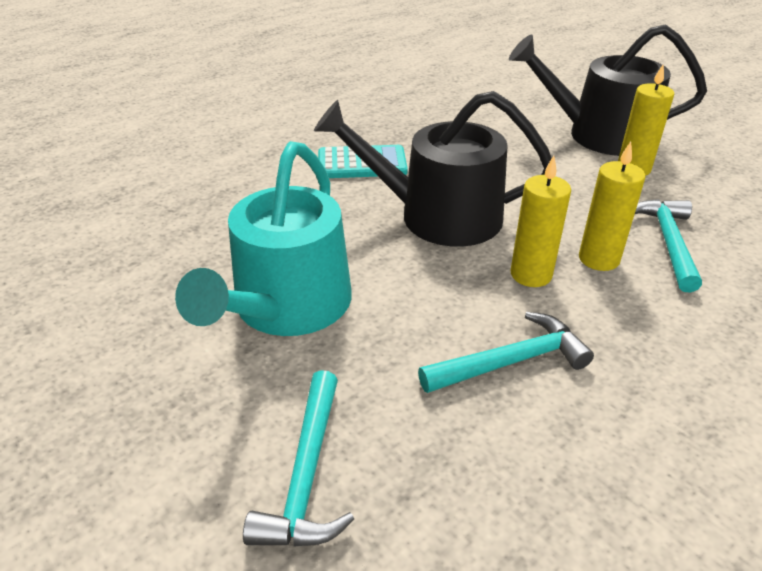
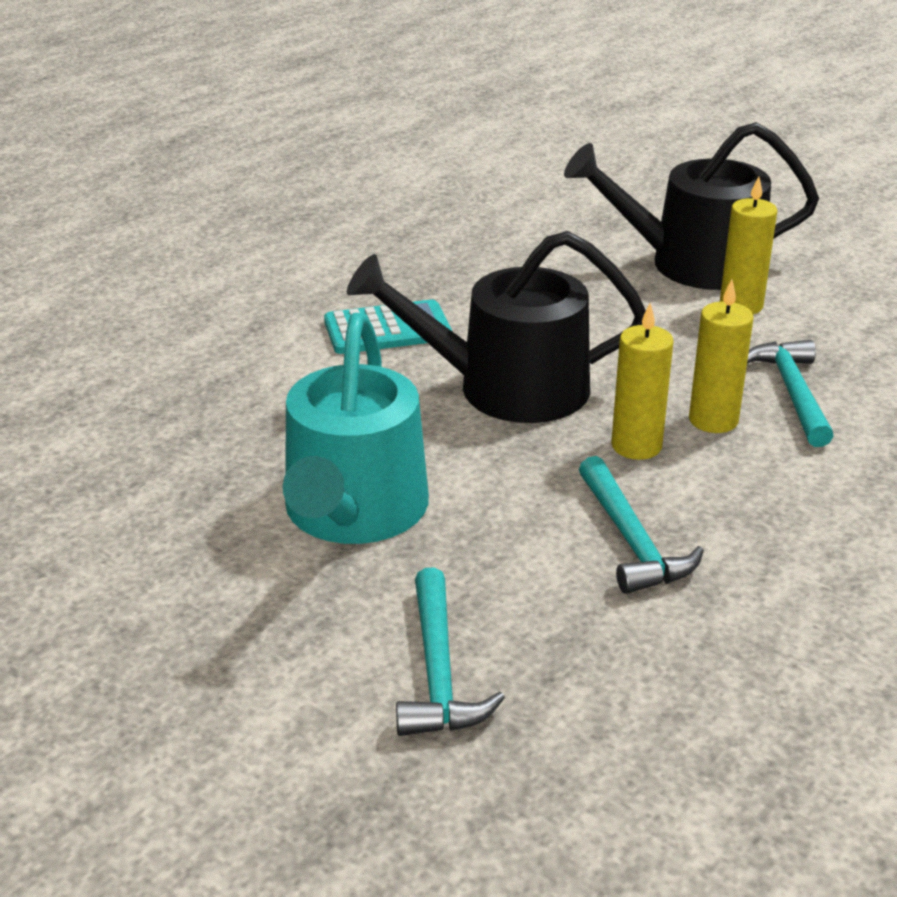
camera: 10 degrees left, 5 degrees down
(510, 361) = (631, 540): turquoise hammer -> turquoise hammer turned 105 degrees clockwise

